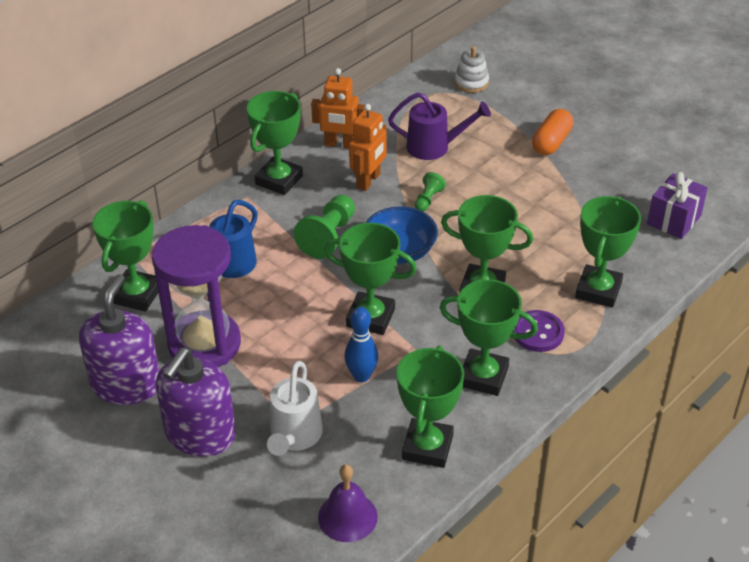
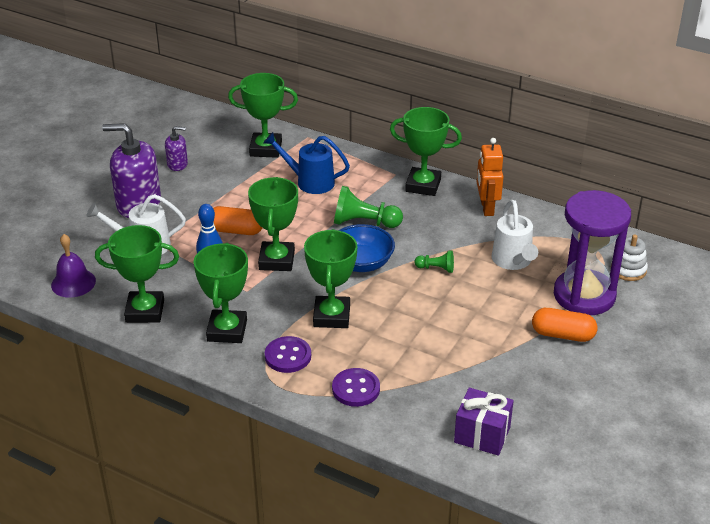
camera: 75 degrees right, 5 degrees down
(126, 384) = (177, 164): purple soap dispenser -> purple soap dispenser, size x0.50
(204, 344) = (225, 188): purple hourglass -> purple hourglass (584, 295)
(298, 345) = (235, 230): none -> orange capsule
(368, 181) = (445, 231): orange robot -> none
(434, 147) = (513, 261): purple watering can -> white watering can
(598, 290) = (356, 389): green trophy -> purple button

